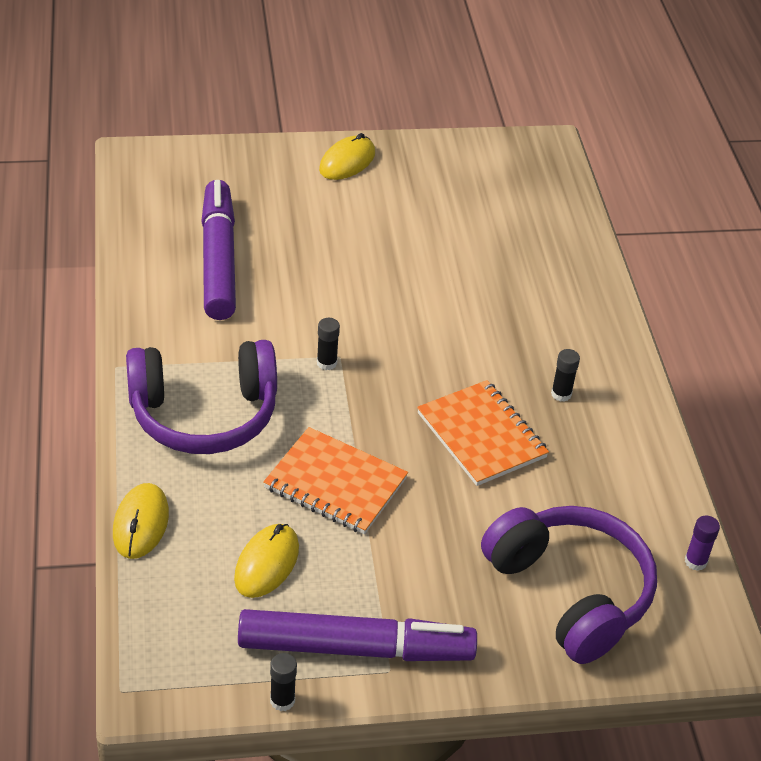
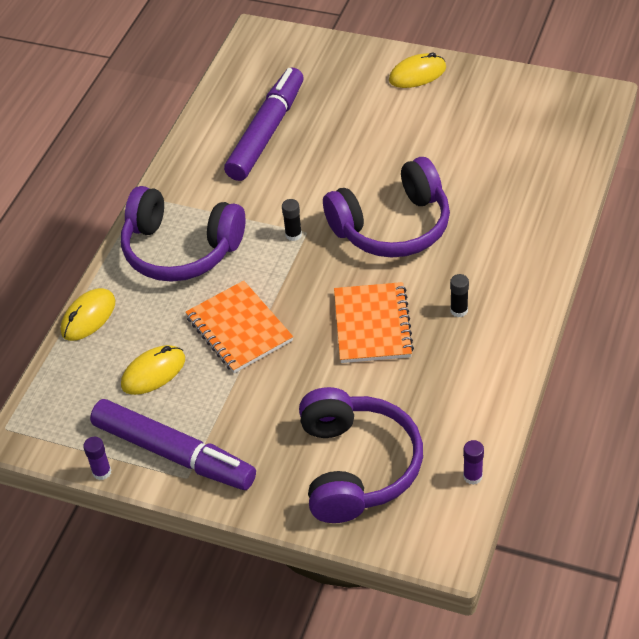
camera: 35 degrees right, 5 degrees up
(282, 700) = (102, 472): black glue stick -> purple glue stick
(430, 325) = (392, 226): none -> purple headphones

